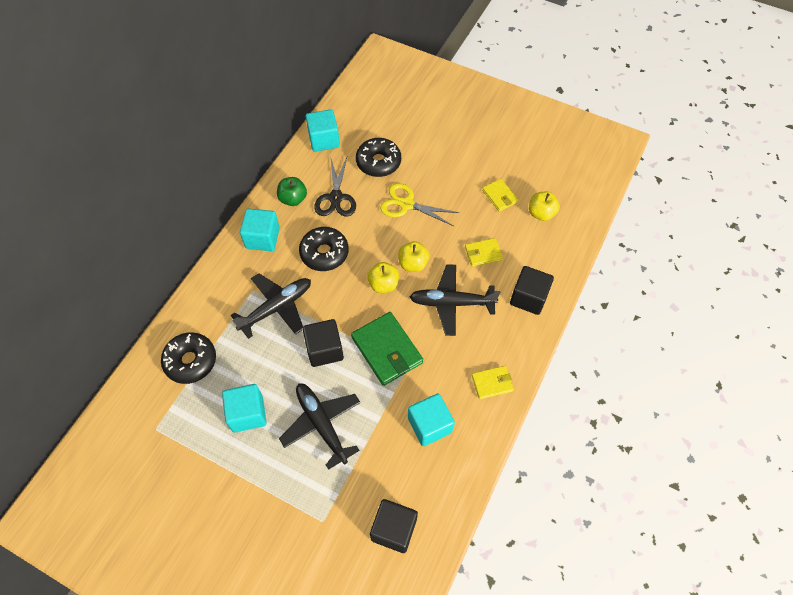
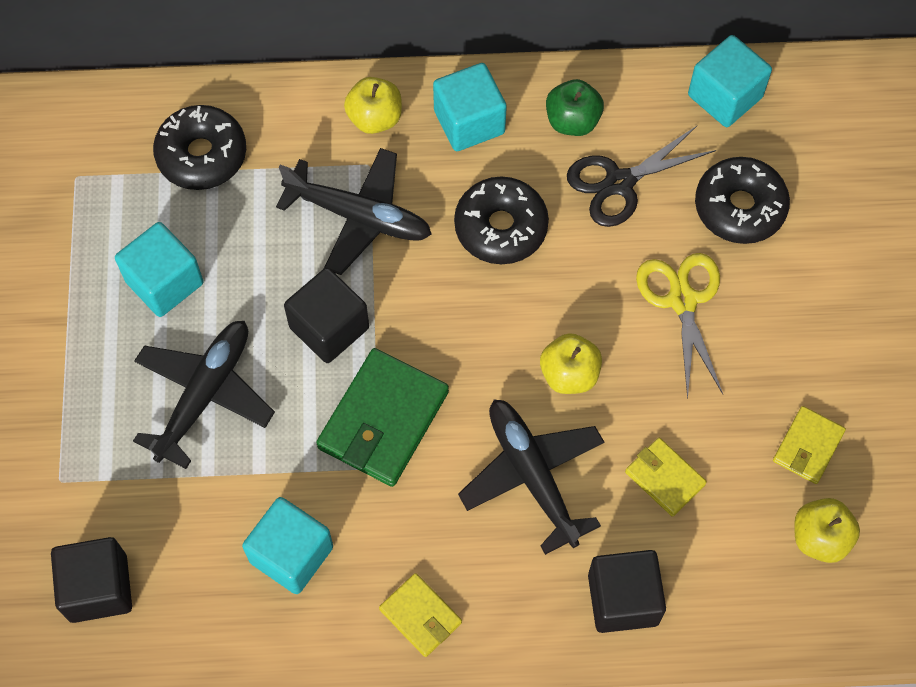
camera: 60 degrees right, 5 degrees up
(383, 284) = (500, 349): yellow apple -> yellow apple (375, 118)

